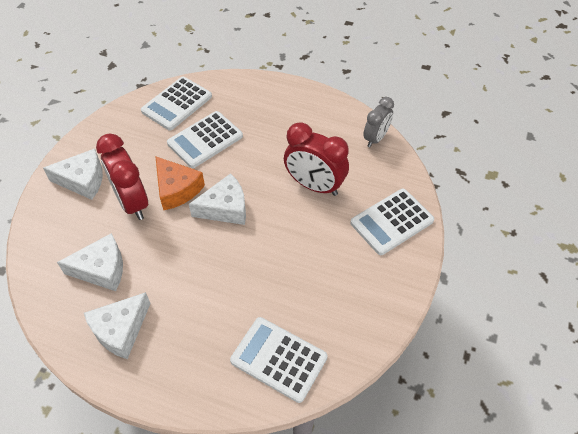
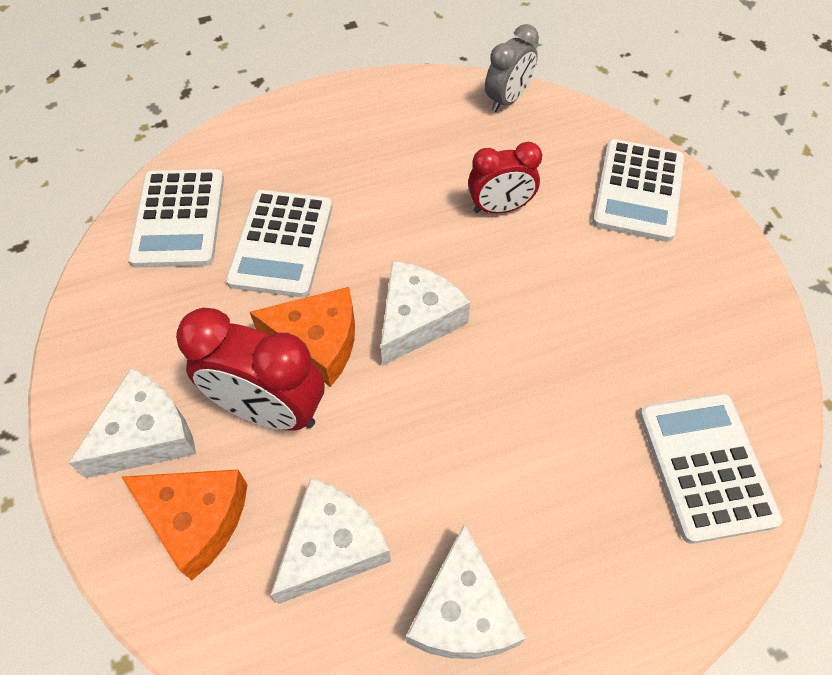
camera: 40 degrees left, 5 degrees up
(68, 223) = (196, 519): none -> orange cheese
(278, 359) = (706, 466): white calculator -> white calculator turned 90 degrees clockwise
(314, 186) = (500, 208): red clock -> red clock, size x0.64
(375, 138) = (507, 99): grey clock -> grey clock turned 45 degrees clockwise

